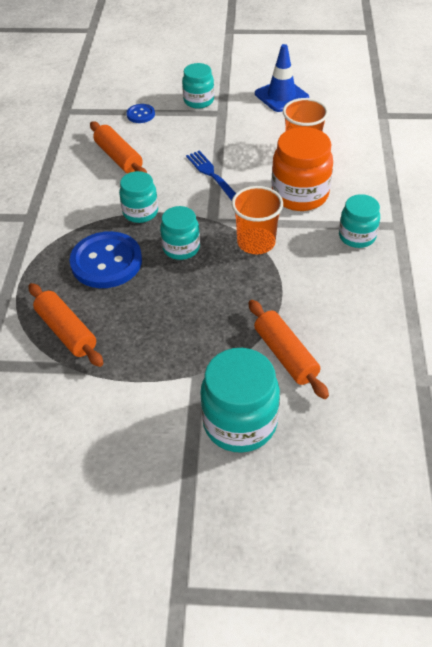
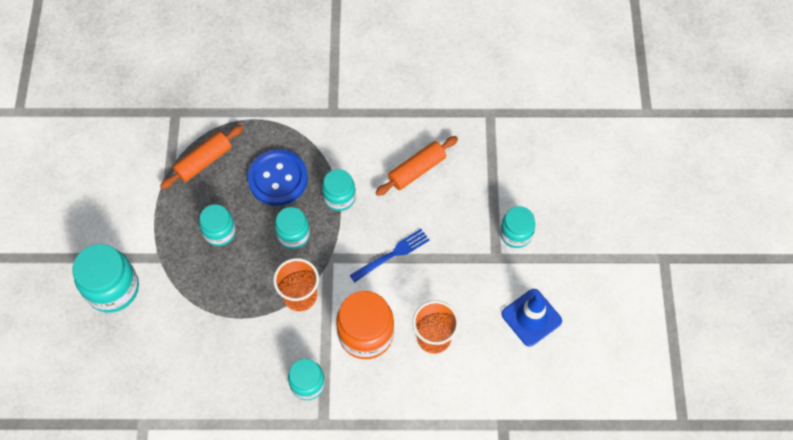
camera: 85 degrees right, 15 degrees up
(141, 114) = (487, 181): blue button -> none
(169, 313) = (220, 232): none -> turquoise jar
(285, 355) = (172, 320): orange rolling pin -> none

